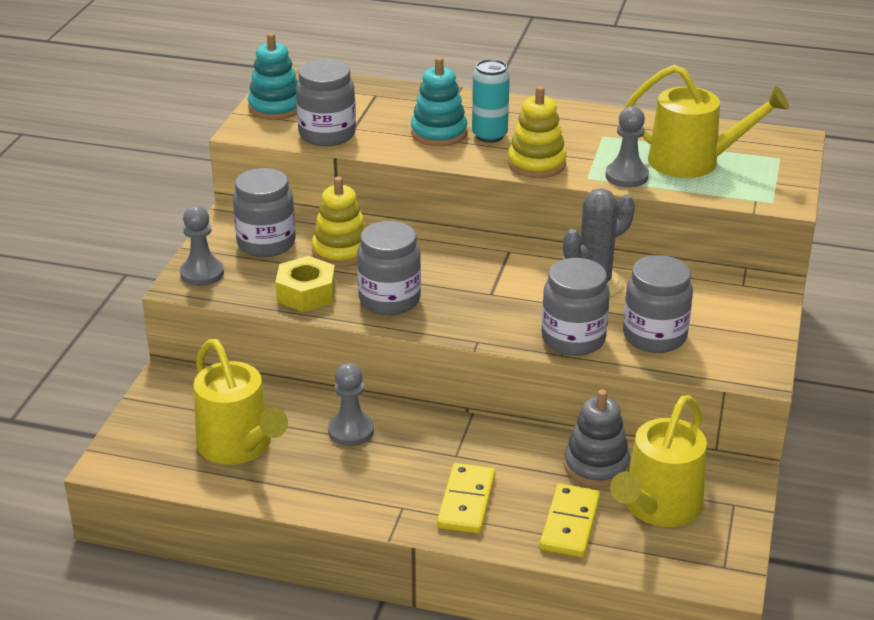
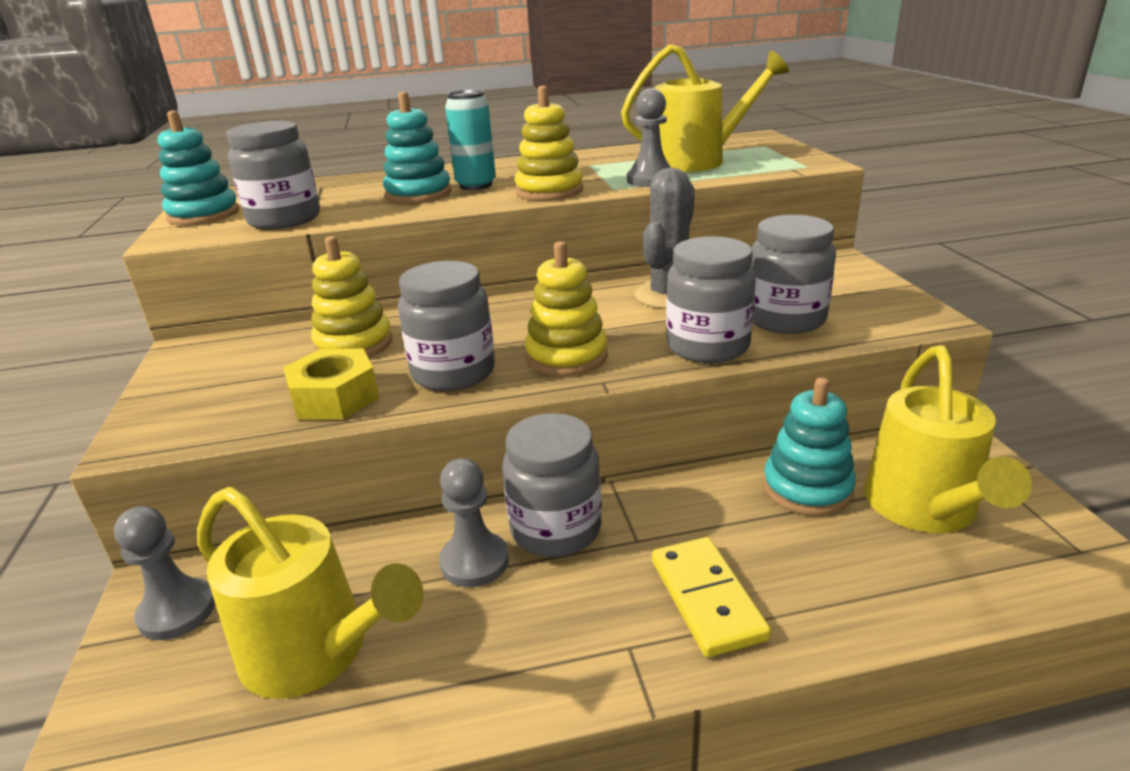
camera: 25 degrees left, 5 degrees down
(202, 273) = (164, 419): grey pawn -> grey pawn (177, 611)
(266, 243) = (247, 362): grey jar -> grey jar (556, 529)
(472, 313) = (567, 356): none -> yellow stacking toy
(570, 524) = (859, 573): yellow domino -> none
(596, 466) = (807, 488): grey stacking toy -> turquoise stacking toy

